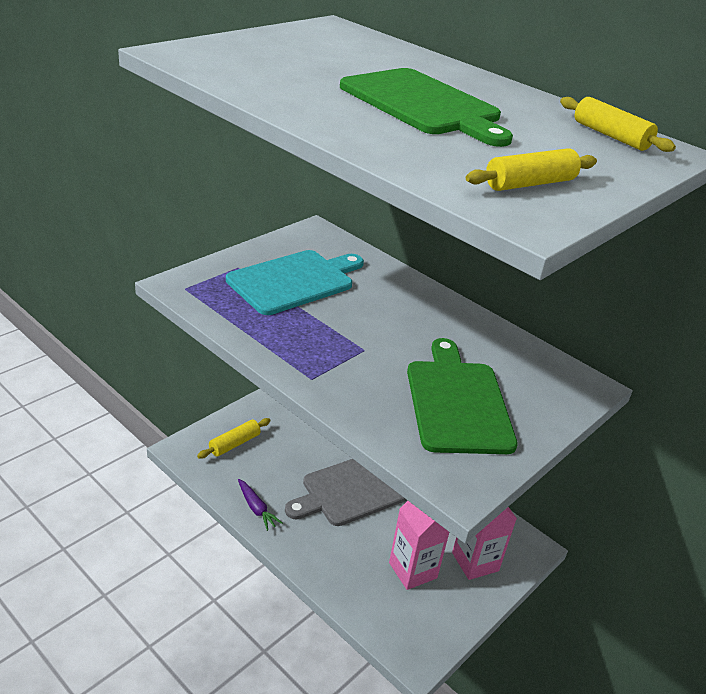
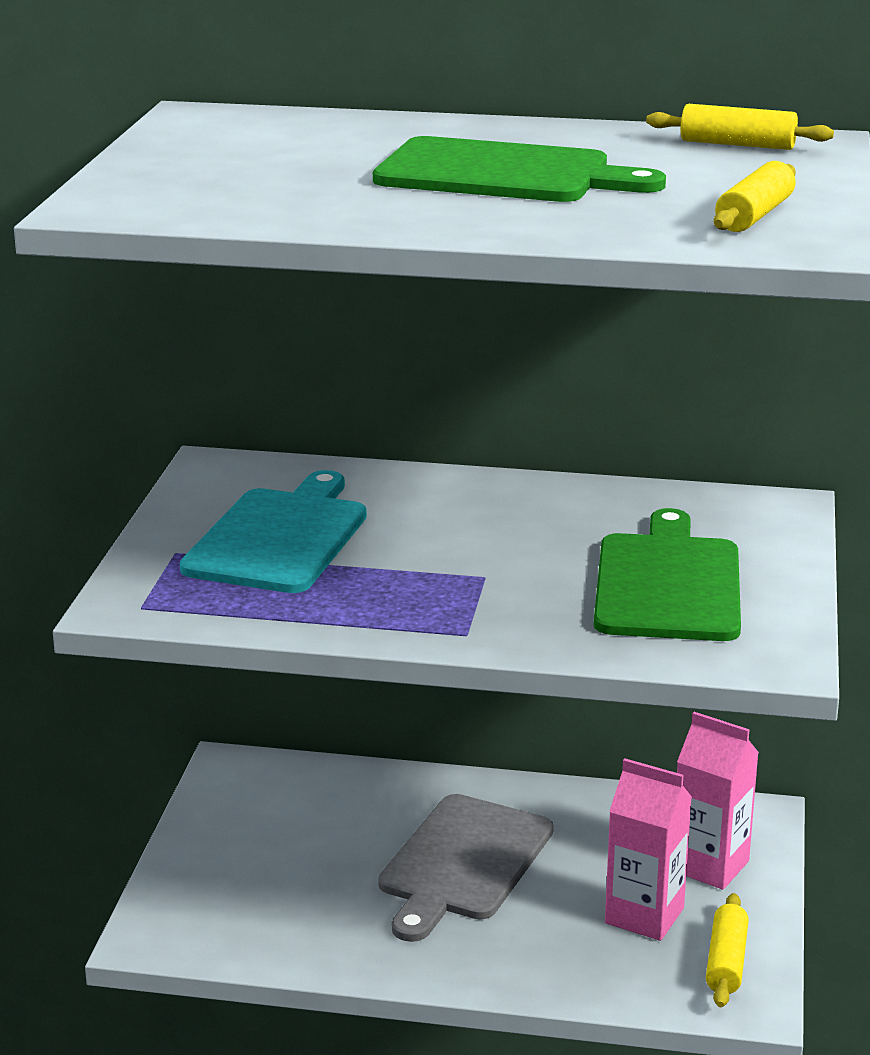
camera: 30 degrees left, 10 degrees down
(234, 444) = (220, 893): yellow rolling pin -> yellow rolling pin (726, 962)
(256, 508) = (352, 955): purple carrot -> none
(457, 402) = (668, 584): green cutting board -> green cutting board turned 45 degrees clockwise

